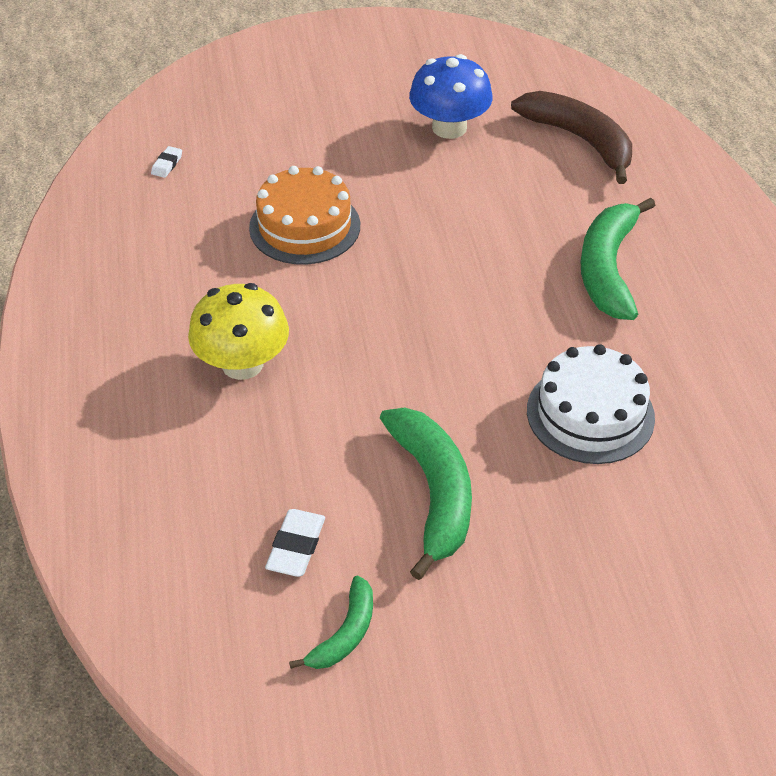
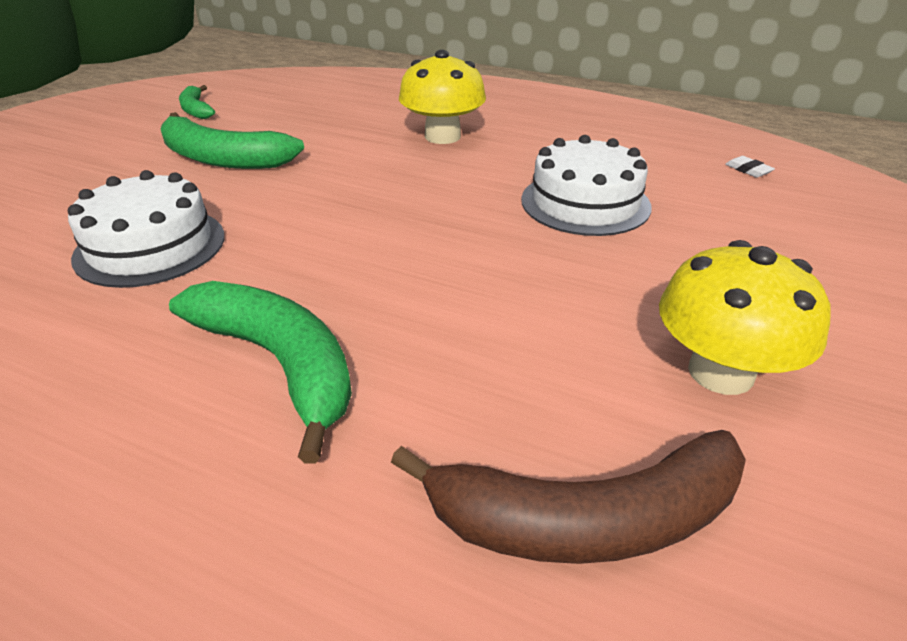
camera: 125 degrees right, 10 degrees down
(296, 546) = (270, 113): white eraser -> none
(304, 226) = (585, 203): orange cake -> white cake
(449, 128) = (720, 372): blue mushroom -> yellow mushroom

